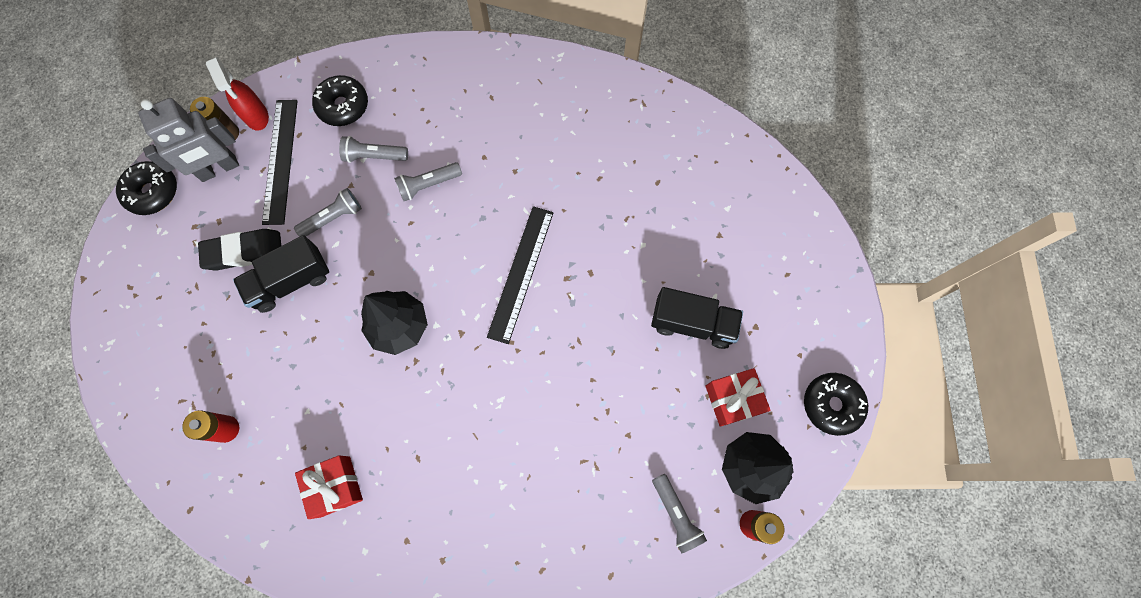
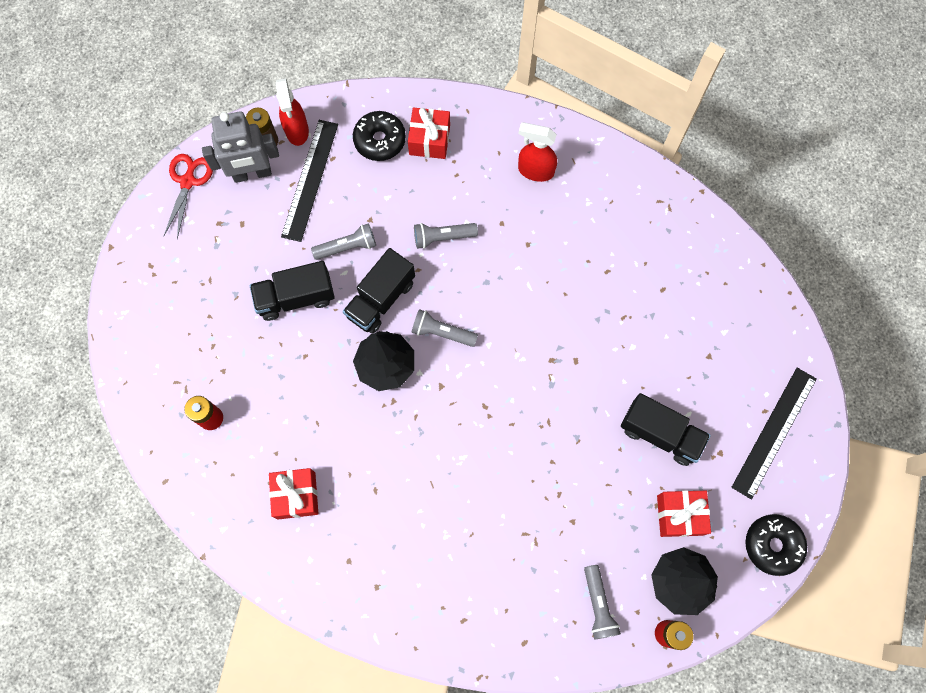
camera: 15 degrees right, 0 degrees up
(153, 192) = (188, 181): black donut -> red scissors
(244, 251) = (259, 258): black eraser -> none
(374, 156) = (398, 197): grey flashlight -> grey flashlight (442, 332)
(379, 261) = (381, 299): none -> black truck
(393, 94) = (429, 140): none -> red gift
(504, 99) = (535, 171): none -> red spray bottle
(521, 273) = (510, 344): black ruler -> black ruler (774, 432)

